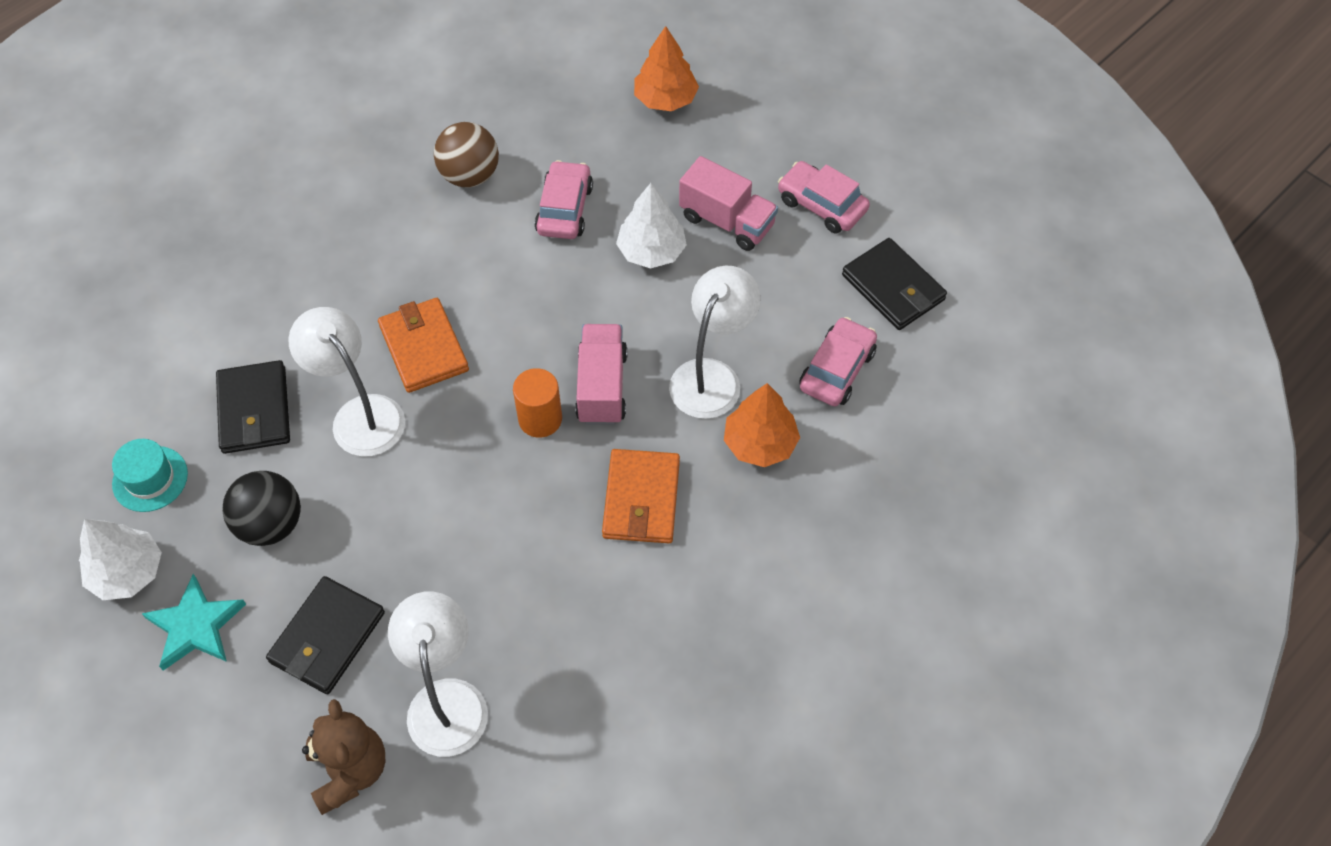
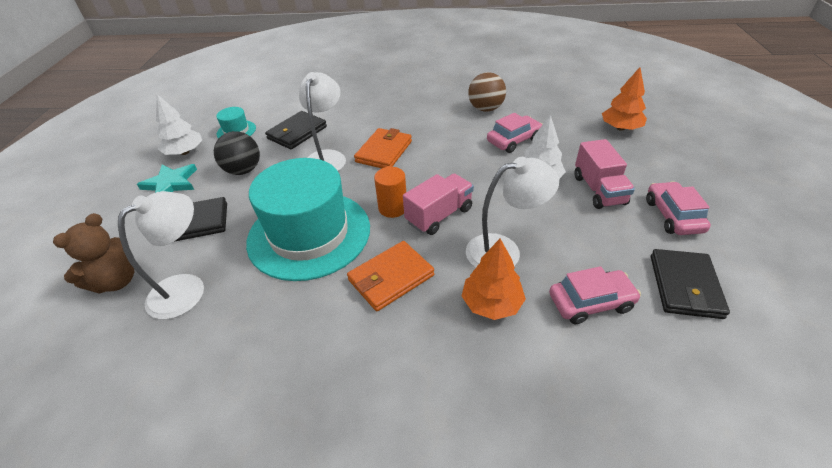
camera: 50 degrees right, 15 degrees down
(489, 528) = (309, 234): none -> turquoise hat

